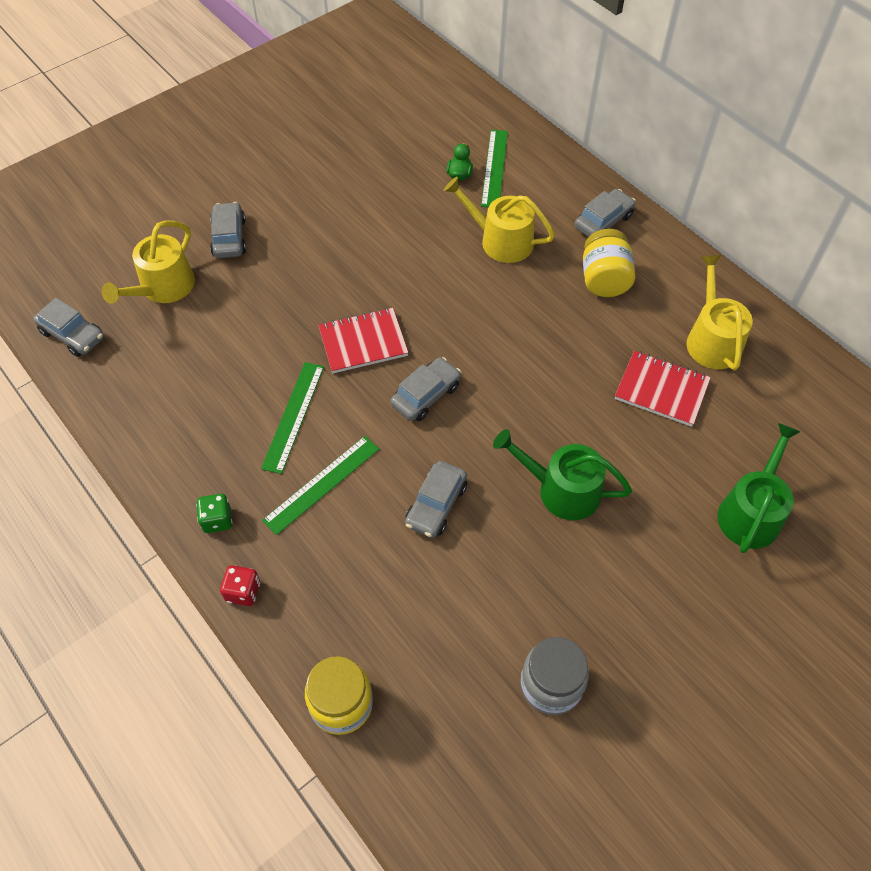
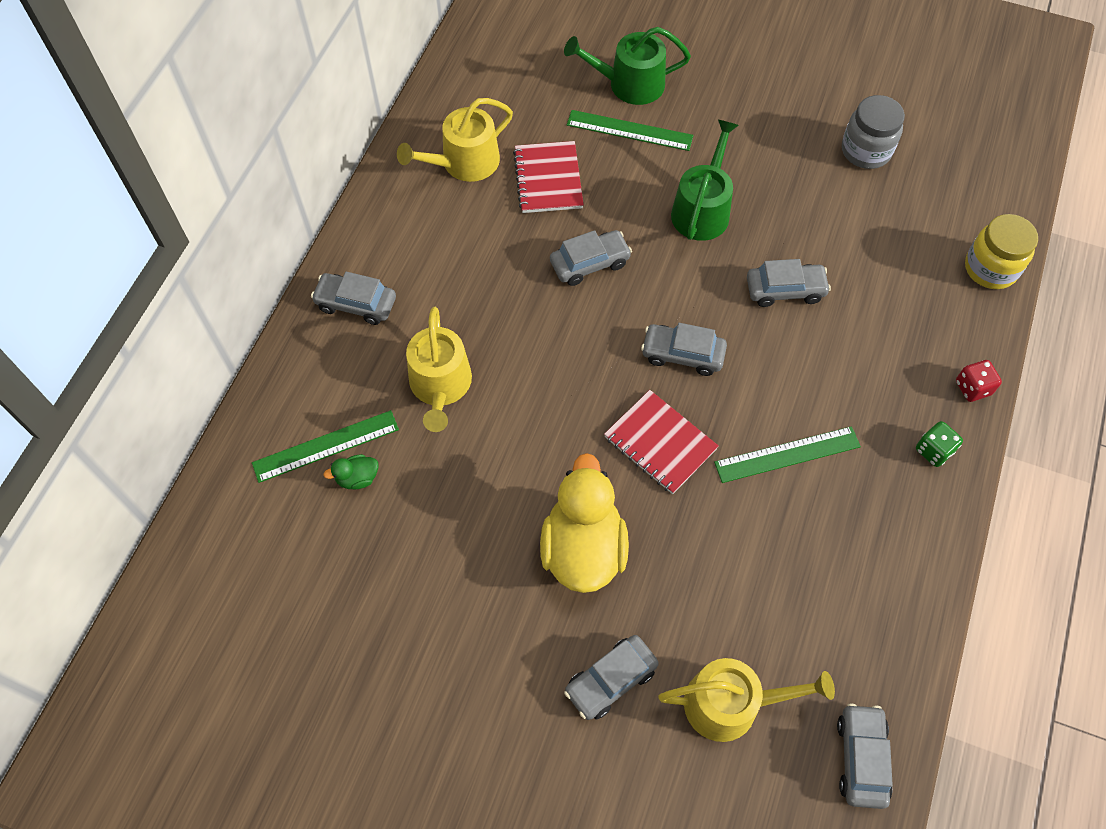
camera: 120 degrees left, 5 degrees up
(321, 263) = (583, 549): none -> yellow duck
(322, 484) = (834, 387): green ruler -> green ruler (629, 130)
(553, 377) = (590, 263): none -> grey car
(561, 490) = (702, 209): green watering can -> green watering can turned 150 degrees counterclockwise
(604, 279) = (440, 271): yellow jar -> none

